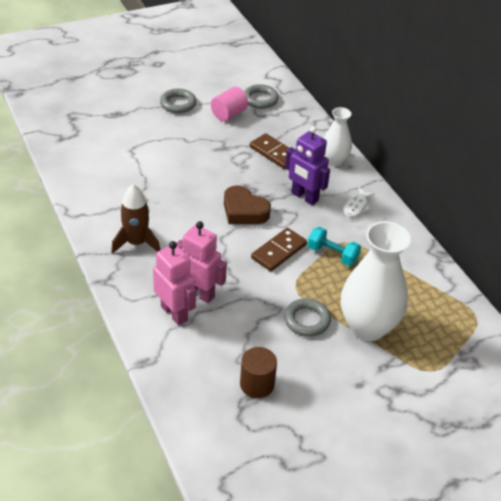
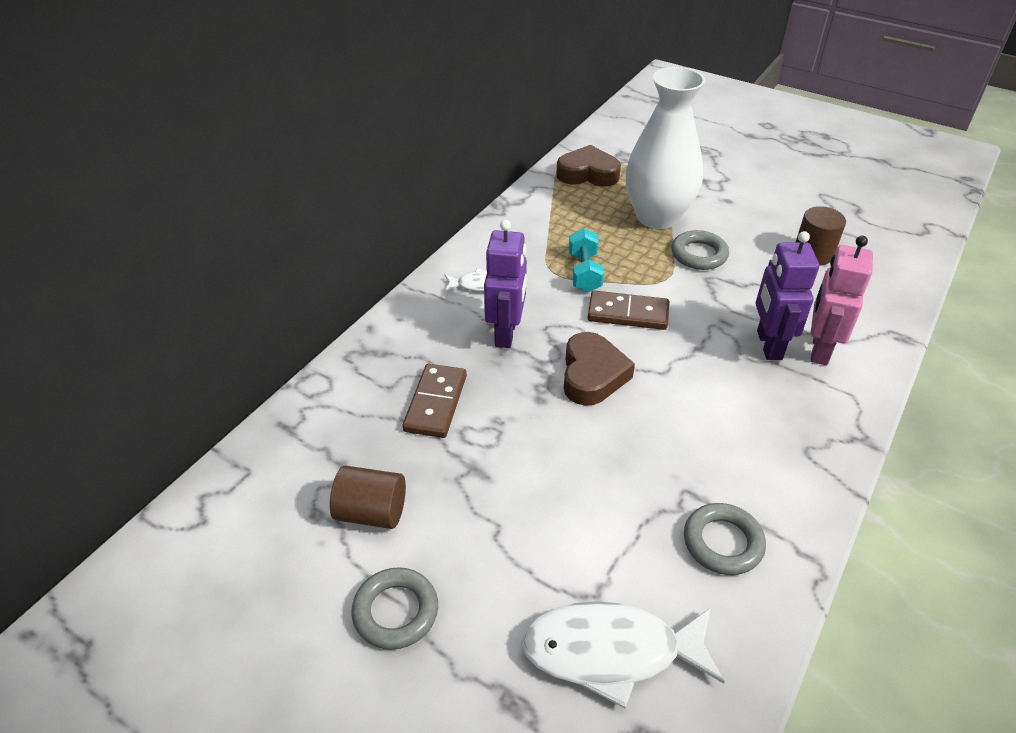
camera: 120 degrees left, 0 degrees up
(106, 142) = (610, 652): none -> white fish
(136, 243) = (771, 448): brown rocket -> none
(199, 293) = (768, 345): pink robot -> purple robot
(229, 114) = (371, 512): pink cylinder -> brown cylinder
(260, 99) = (291, 492): grey ring -> grey ring (722, 542)
(334, 161) = (399, 337): white vase -> none
(454, 323) = (588, 174): none -> brown heart

